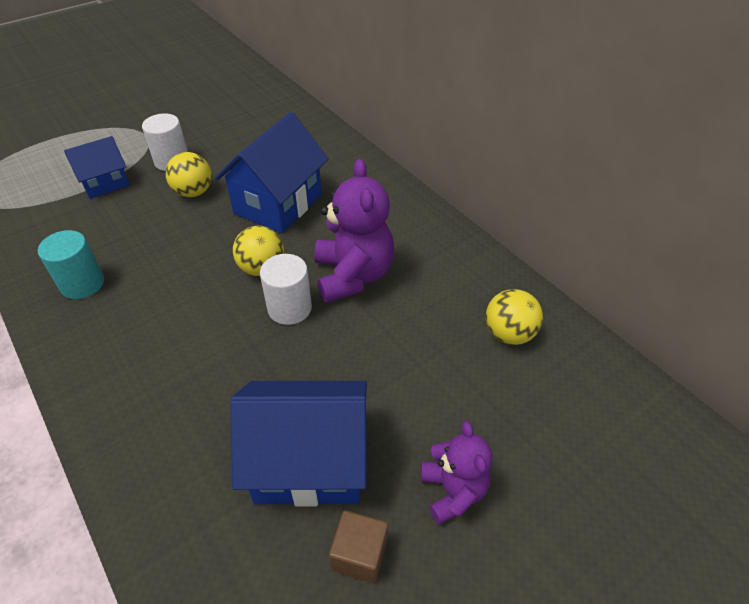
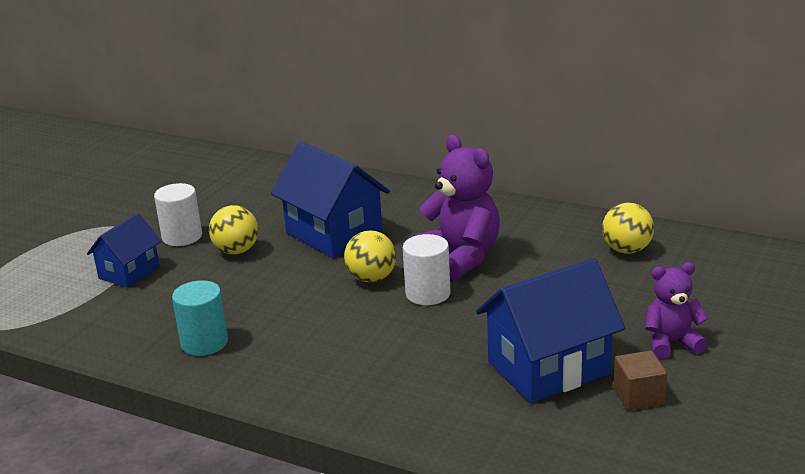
camera: 25 degrees left, 20 degrees down
(278, 204) = (334, 234): blue house -> blue house turned 45 degrees counterclockwise
(453, 491) = (671, 343): purple teddy bear -> purple teddy bear turned 60 degrees counterclockwise

